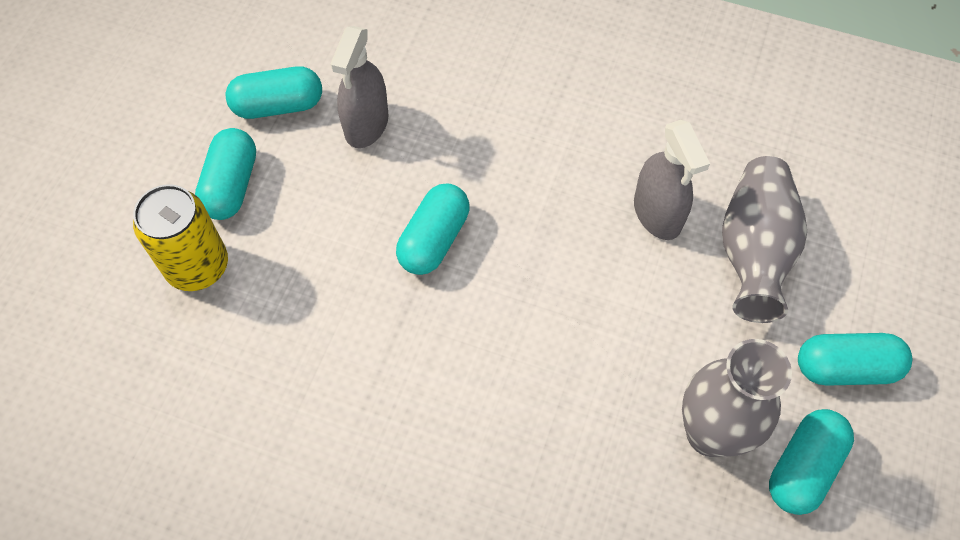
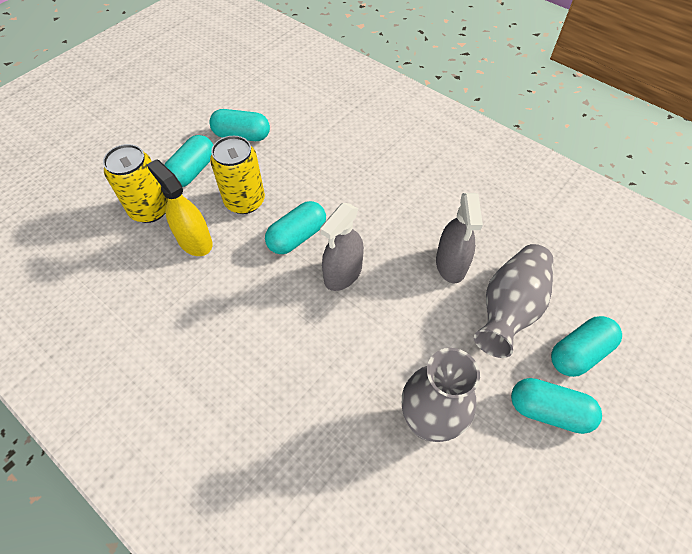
camera: 20 degrees right, 5 degrees down
(290, 293) = (195, 241): none -> yellow spray bottle
(333, 209) = (244, 201): none -> yellow can
(366, 124) = (288, 159): grey spray bottle -> grey spray bottle (343, 274)
(803, 468) = (488, 472): turquoise capsule -> turquoise capsule (579, 353)

